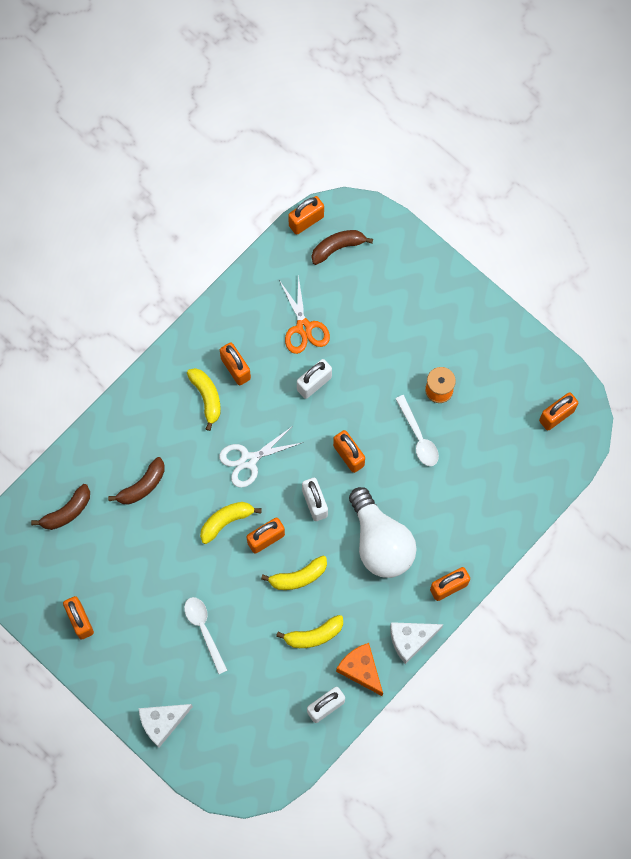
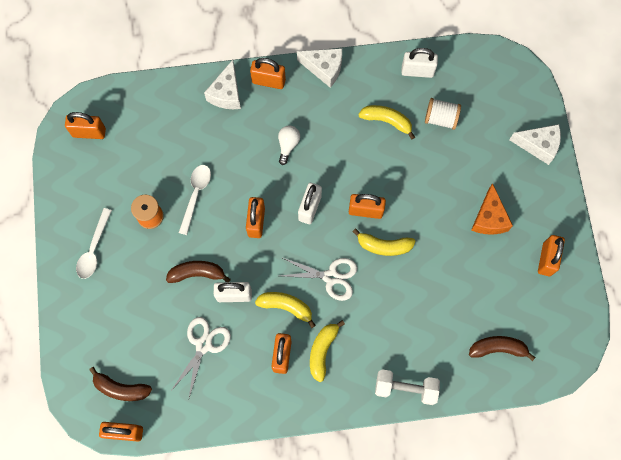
camera: 140 degrees left, 0 degrees up
(118, 421) = (405, 388): none -> white dumbbell
(142, 486) = (425, 322): brown banana -> brown banana (197, 273)
(204, 630) = (461, 183): white spoon -> white spoon (94, 249)
(268, 677) = (440, 118): none -> white spool
(298, 577) = (365, 167): yellow banana -> yellow banana (286, 307)
(303, 327) = (204, 345): orange scissors -> white scissors
(361, 669) = (374, 76): orange cheese -> orange cheese (489, 218)
(380, 542) = (288, 145): white light bulb -> white light bulb, size x0.43
(474, 545) = (226, 93): none -> white cheese

